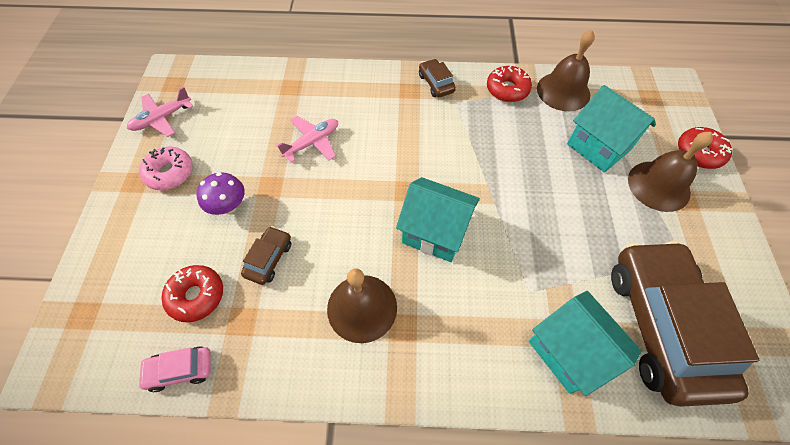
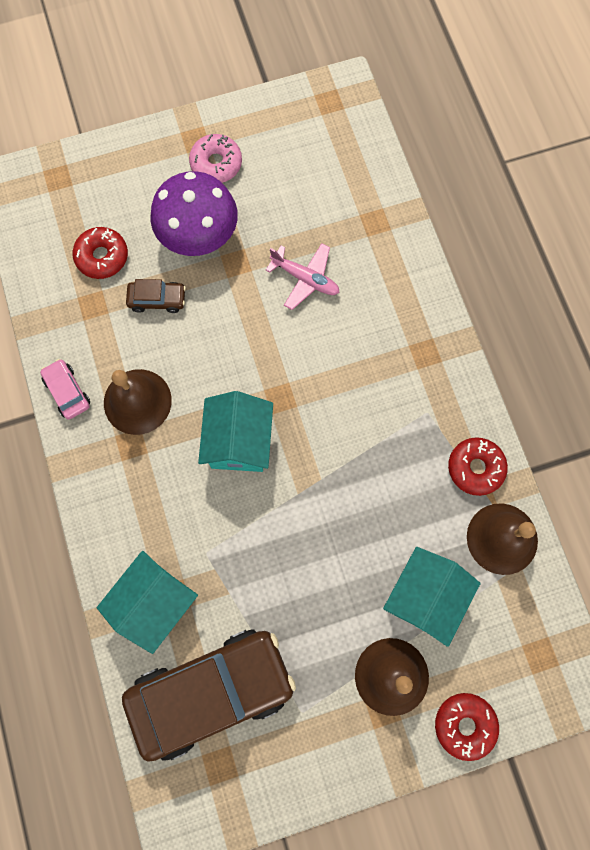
camera: 70 degrees right, 15 degrees up
(162, 118) = (278, 118): pink plane -> none
(180, 370) = (38, 278): pink car -> pink car (67, 392)
(229, 206) = (199, 236): purple mushroom -> purple mushroom, size x1.80
(436, 83) = (449, 380): brown car -> none

